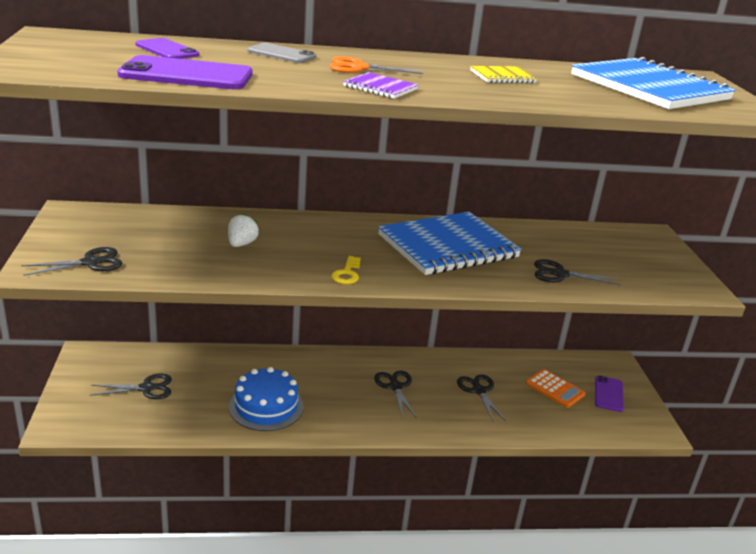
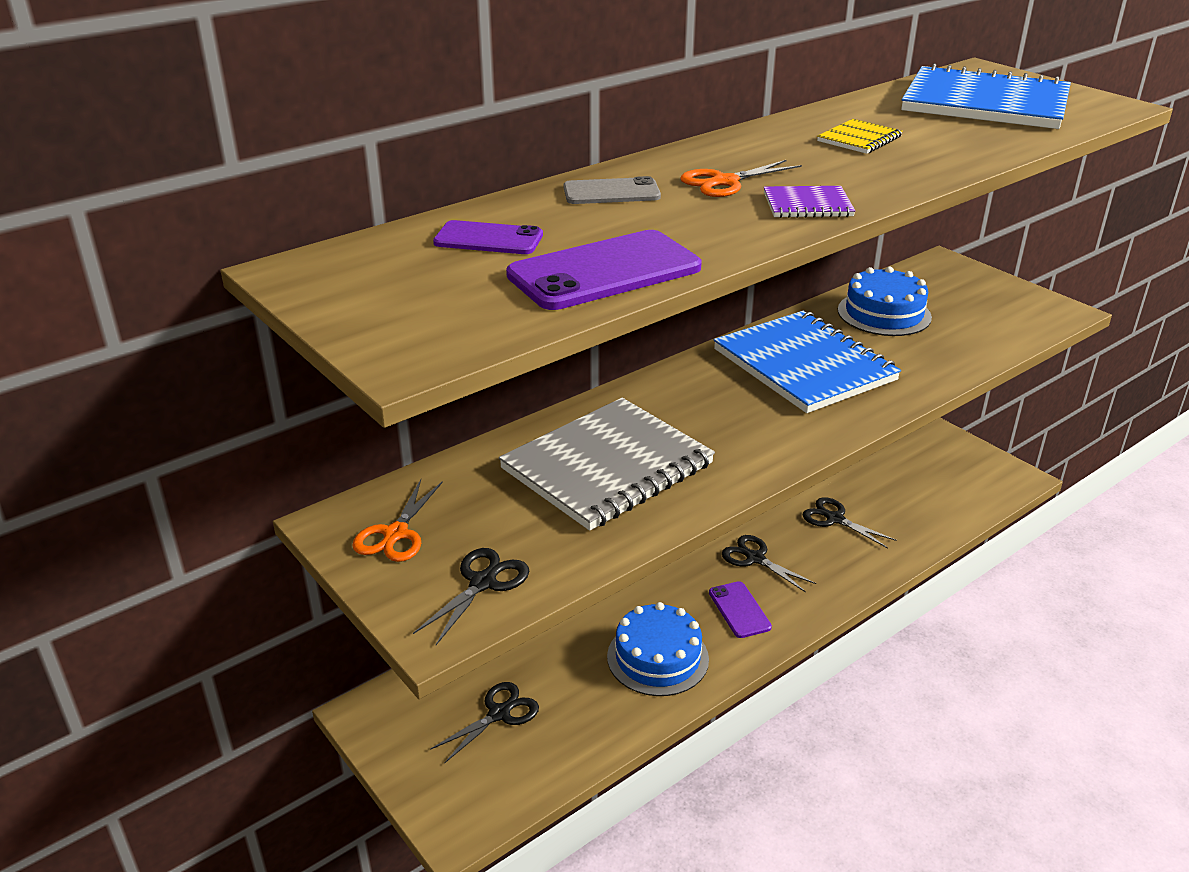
camera: 30 degrees left, 5 degrees up
(88, 227) = (396, 534): none -> orange scissors
(241, 244) = (607, 466): white strawberry -> grey notebook
(347, 274) = (766, 449): yellow key -> none
(448, 246) = (804, 365): blue notebook -> blue notebook turned 60 degrees counterclockwise
(554, 242) = (884, 313): none -> blue cake
(555, 389) = (895, 479): orange calculator -> none
(560, 274) = (940, 350): black scissors -> none
(608, 394) = (943, 460): purple phone -> purple phone (739, 610)

